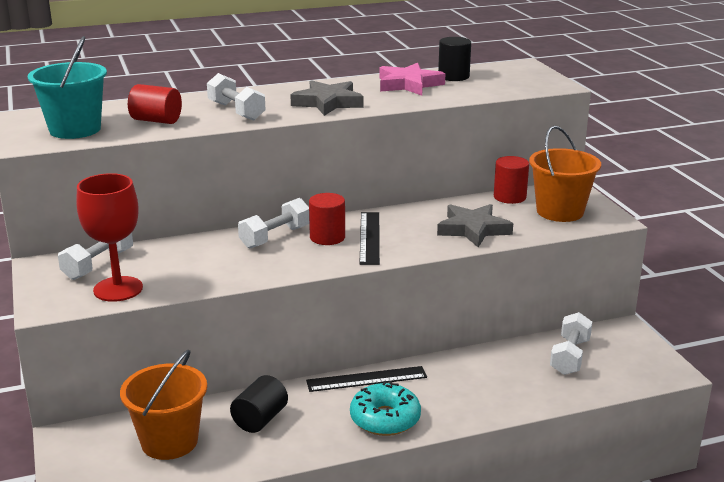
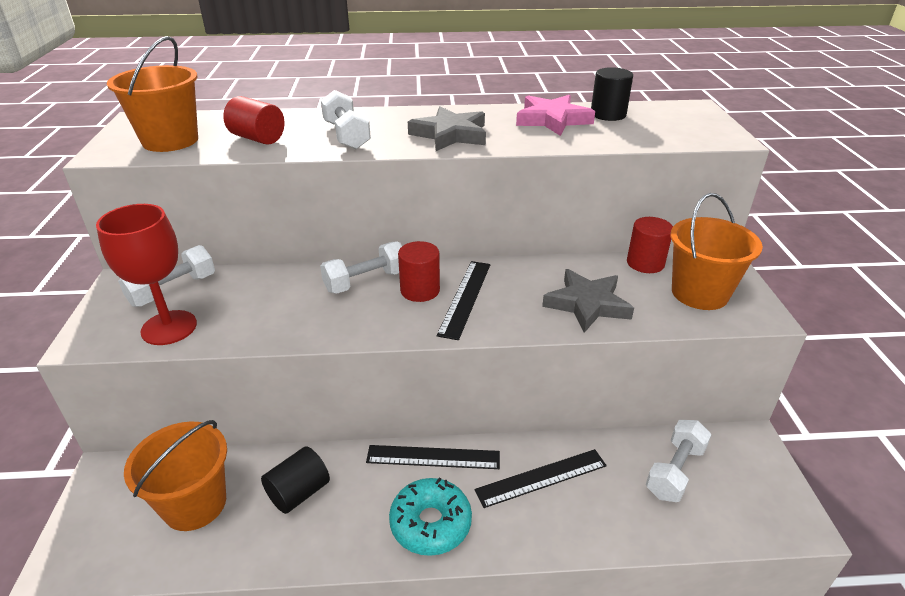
camera: 15 degrees right, 10 degrees up
(75, 129) = (170, 141): turquoise bucket -> orange bucket
(464, 377) = (541, 478): none -> black ruler

